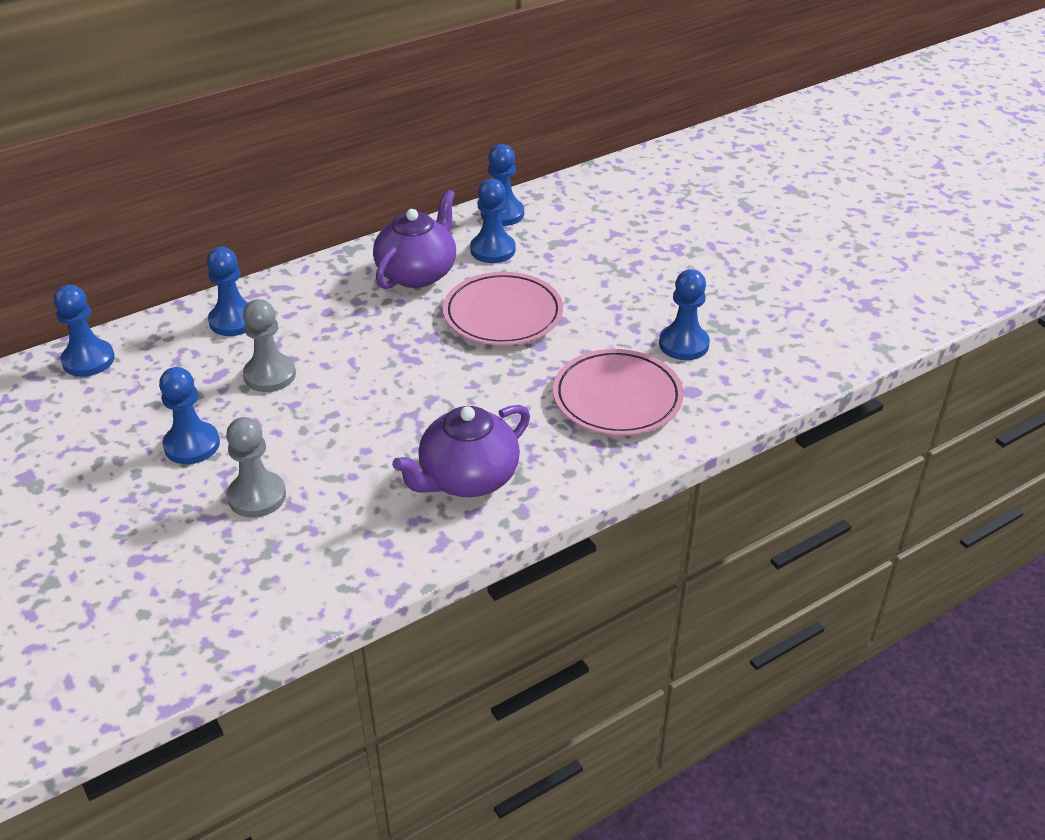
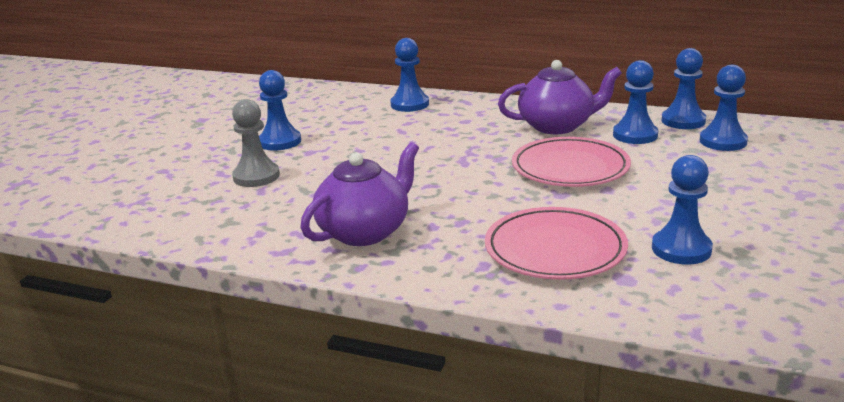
camera: 55 degrees right, 15 degrees down
(88, 360) = (316, 91): blue pawn -> blue pawn (723, 141)
(270, 375) = (375, 133): grey pawn -> none
(467, 478) = (365, 231): purple teapot -> purple teapot turned 120 degrees clockwise

